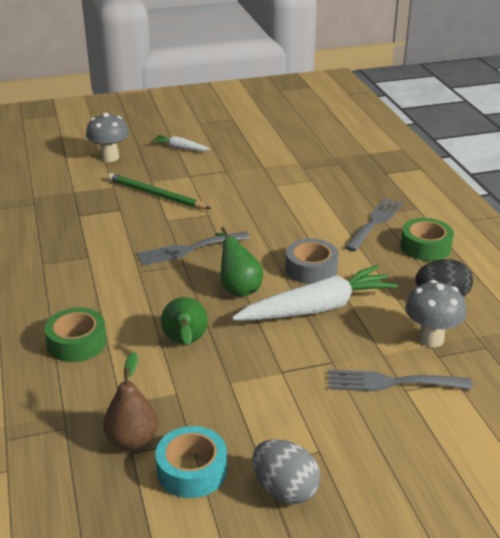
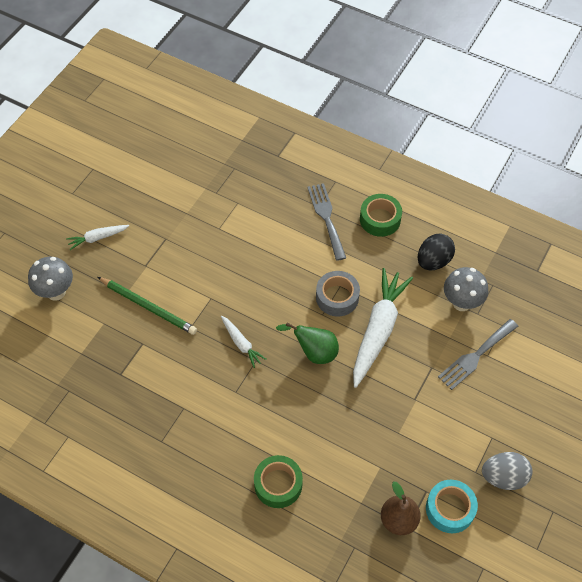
camera: 45 degrees left, 25 degrees up
(156, 195) = (148, 307): green pencil -> green pencil turned 135 degrees counterclockwise
(185, 343) = (339, 426): green pear -> none
(188, 249) = (241, 344): grey fork -> white carrot

